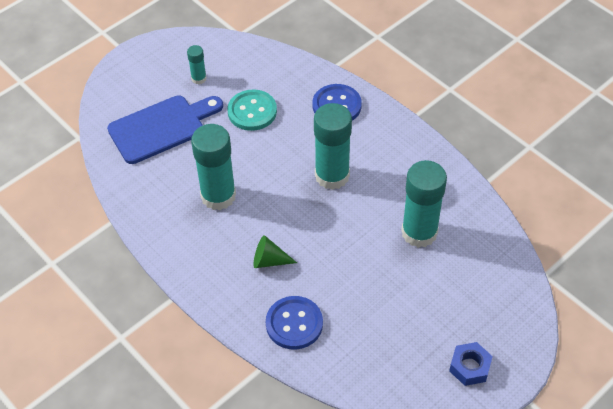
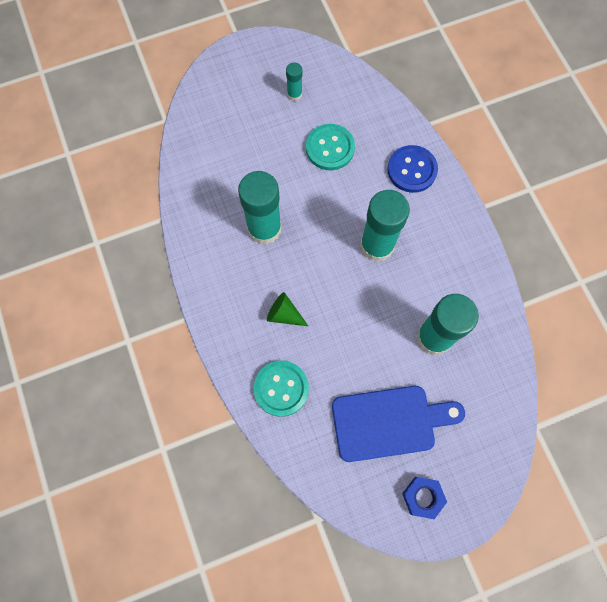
camera: 20 degrees right, 20 degrees up
(161, 127) = (241, 136): blue cutting board -> blue cutting board (389, 422)
(294, 324) = (281, 388): blue button -> turquoise button

